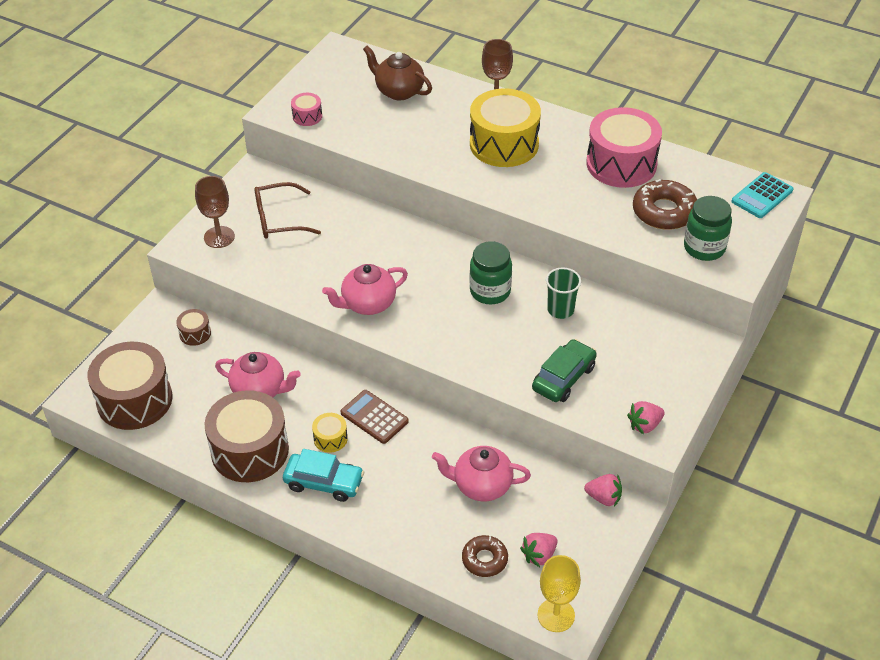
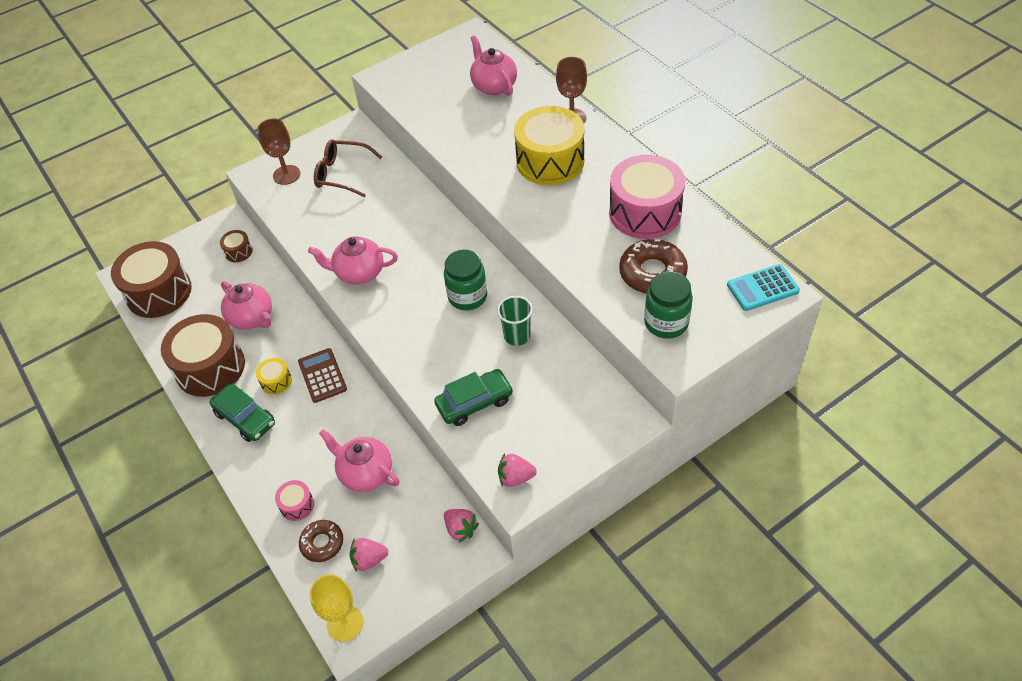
camera: 30 degrees right, 5 degrees up
(307, 116) = (402, 88): pink drum -> pink drum (297, 505)
(324, 482) = (245, 418): turquoise car -> green car
(398, 91) = (494, 86): brown teapot -> pink teapot

